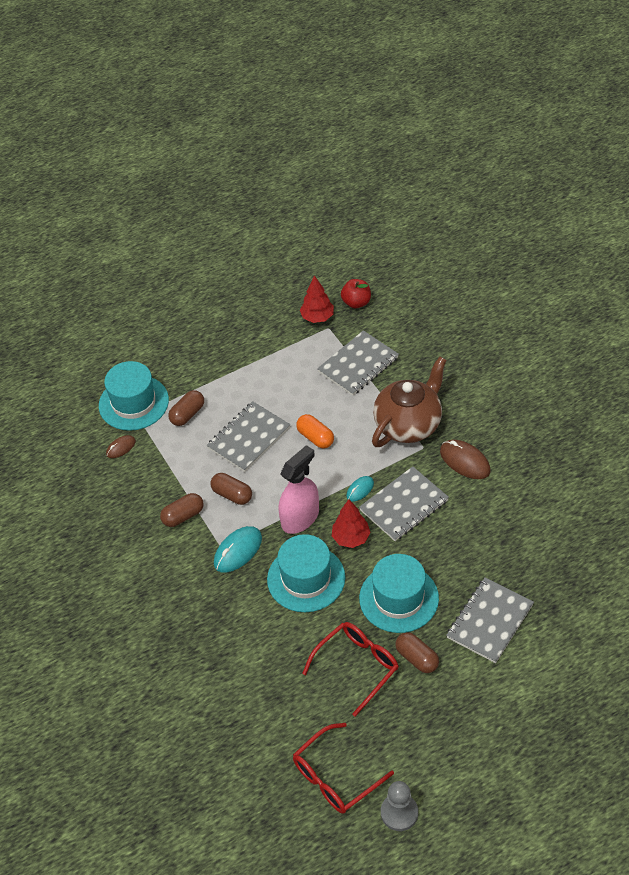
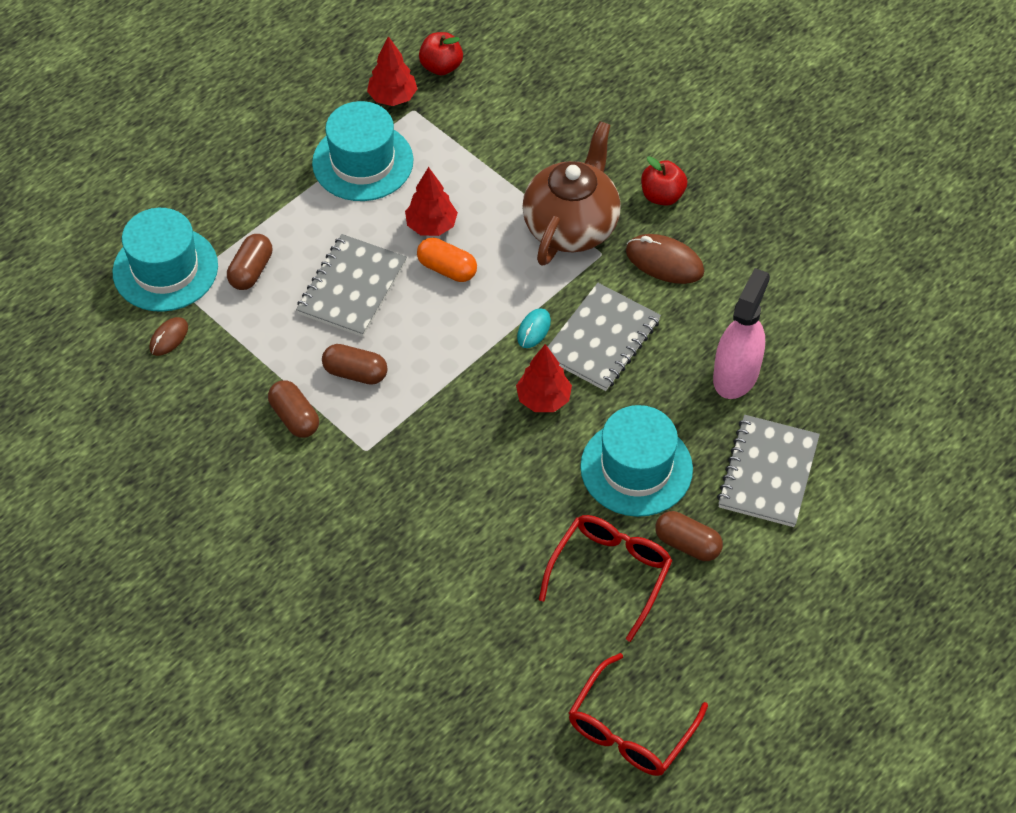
camera: 20 degrees left, 5 degrees up
(183, 516) = (295, 417): brown capsule -> brown capsule turned 75 degrees counterclockwise
(238, 551) = (390, 450): turquoise mouse -> none
(300, 518) = (463, 386): pink spray bottle -> pink spray bottle (736, 374)
(306, 578) = (499, 468): turquoise hat -> turquoise hat (362, 162)
(314, 407) = (431, 226): none -> red tree
(358, 365) = (473, 155): grey notebook -> none
(399, 813) = (731, 756): grey pawn -> none
(478, 416) = (662, 196): none -> red apple

